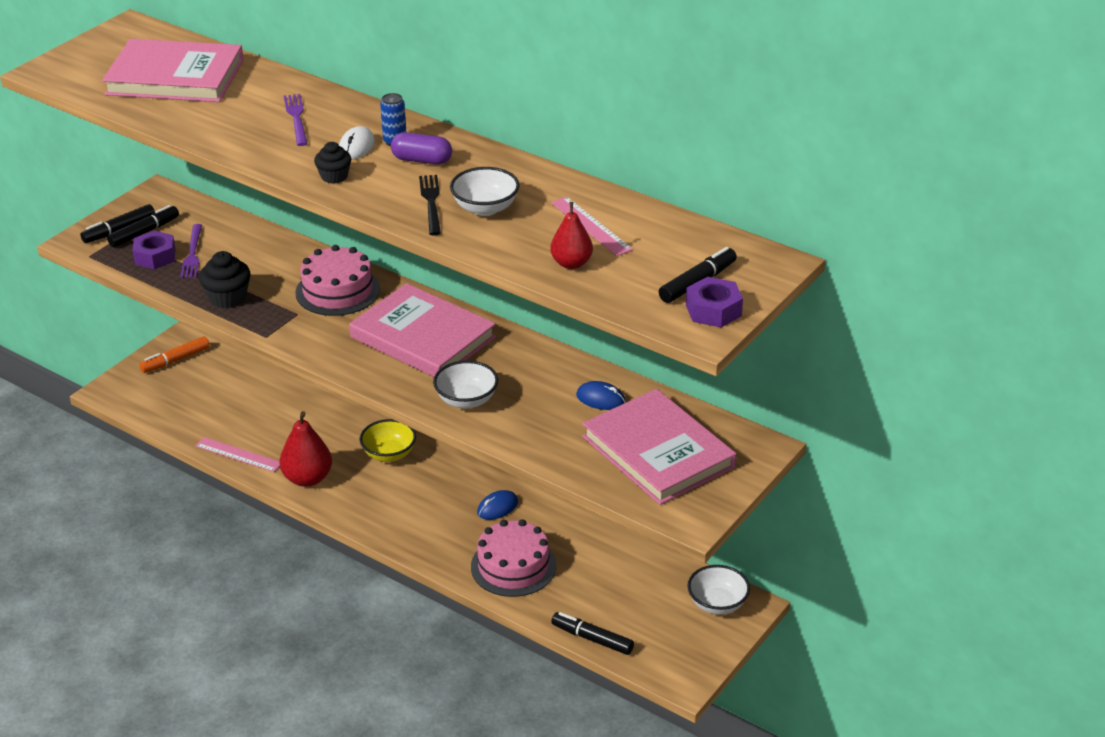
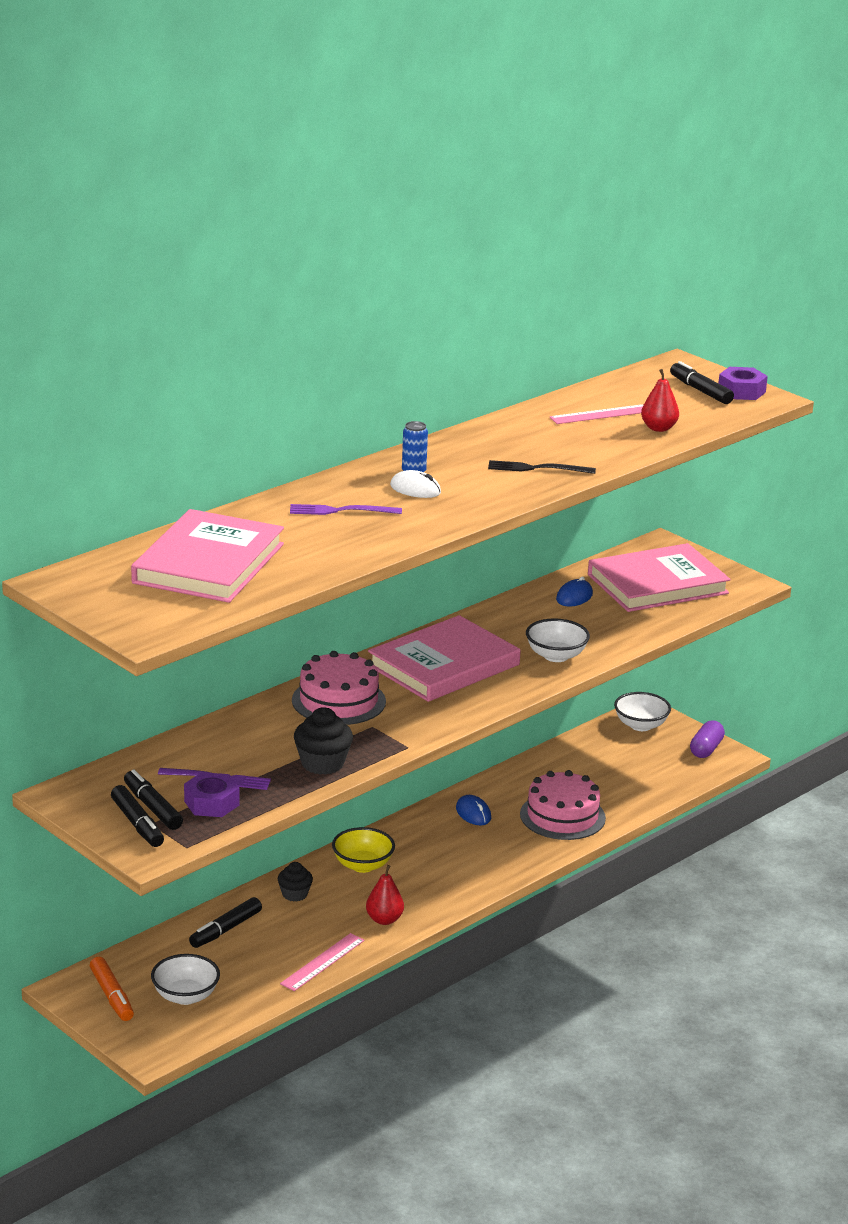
camera: 80 degrees left, 10 degrees down
(307, 478) = (384, 920): red pear -> red pear, size x0.65
(334, 176) = (470, 503): black cupcake -> black cupcake (294, 894)
(422, 160) = (456, 465): purple capsule -> purple capsule (706, 749)
(485, 208) = (555, 449): white bowl -> white bowl (185, 996)
(592, 639) = (671, 790): black marker -> black marker (225, 930)

